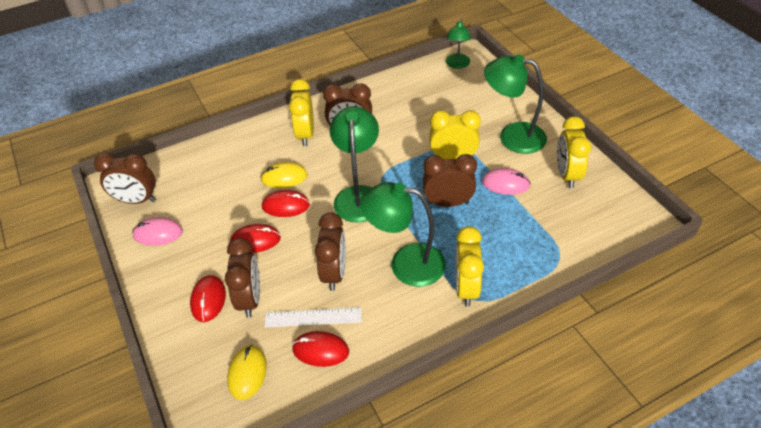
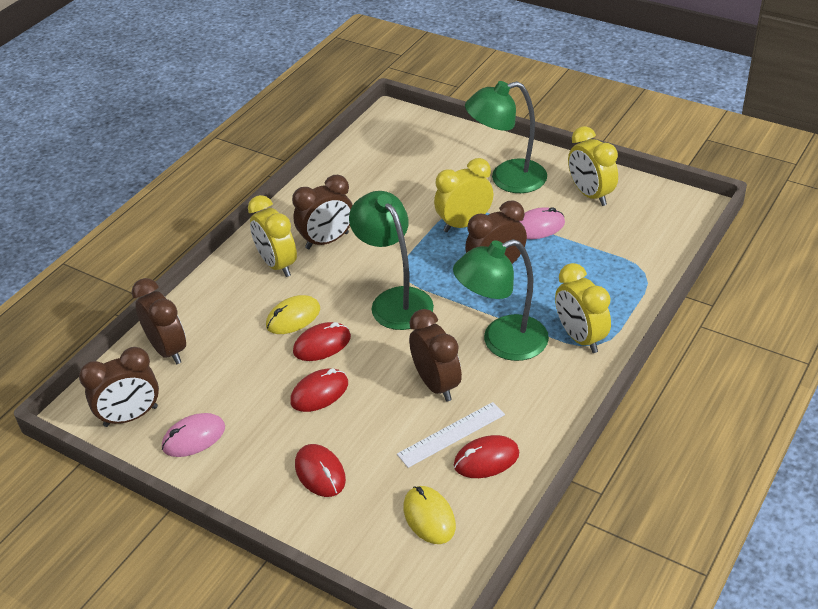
camera: 30 degrees left, 5 degrees down
(250, 299) = (367, 450): brown clock -> brown clock (168, 350)
(457, 65) = (388, 129): green lamp -> none

